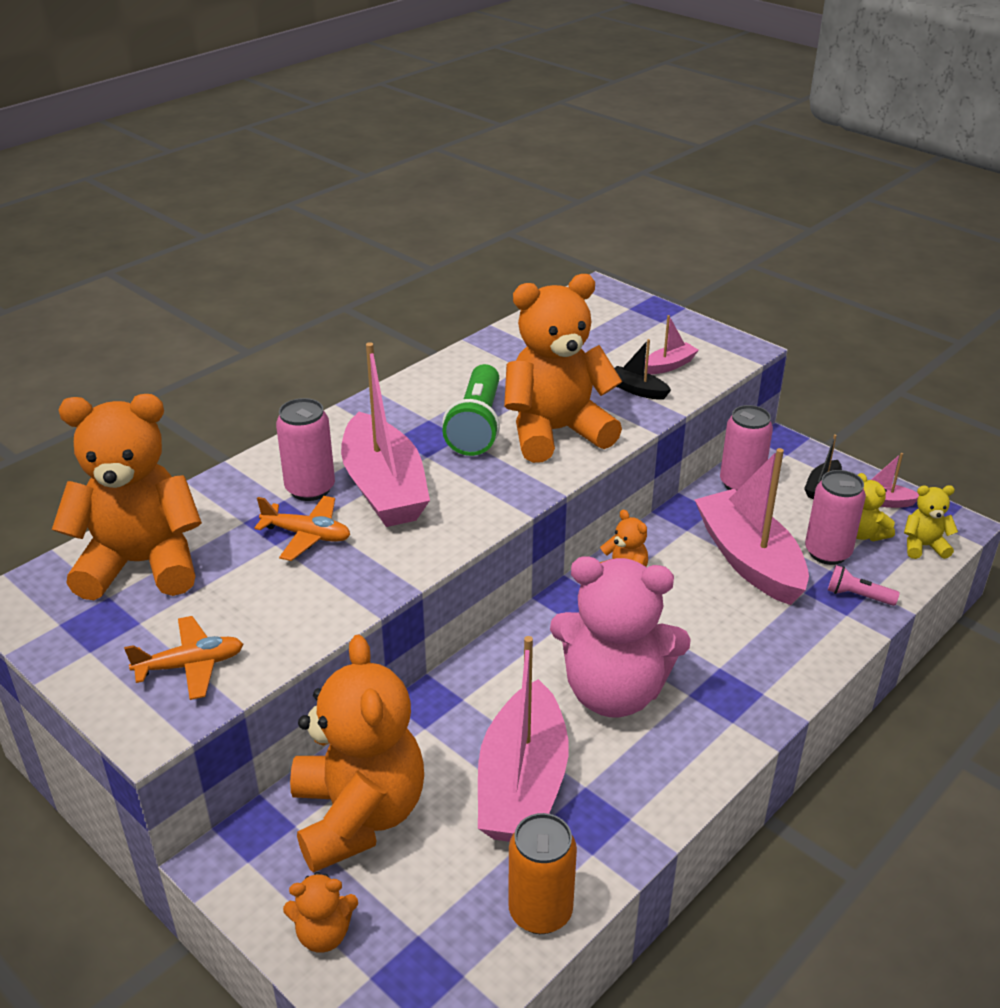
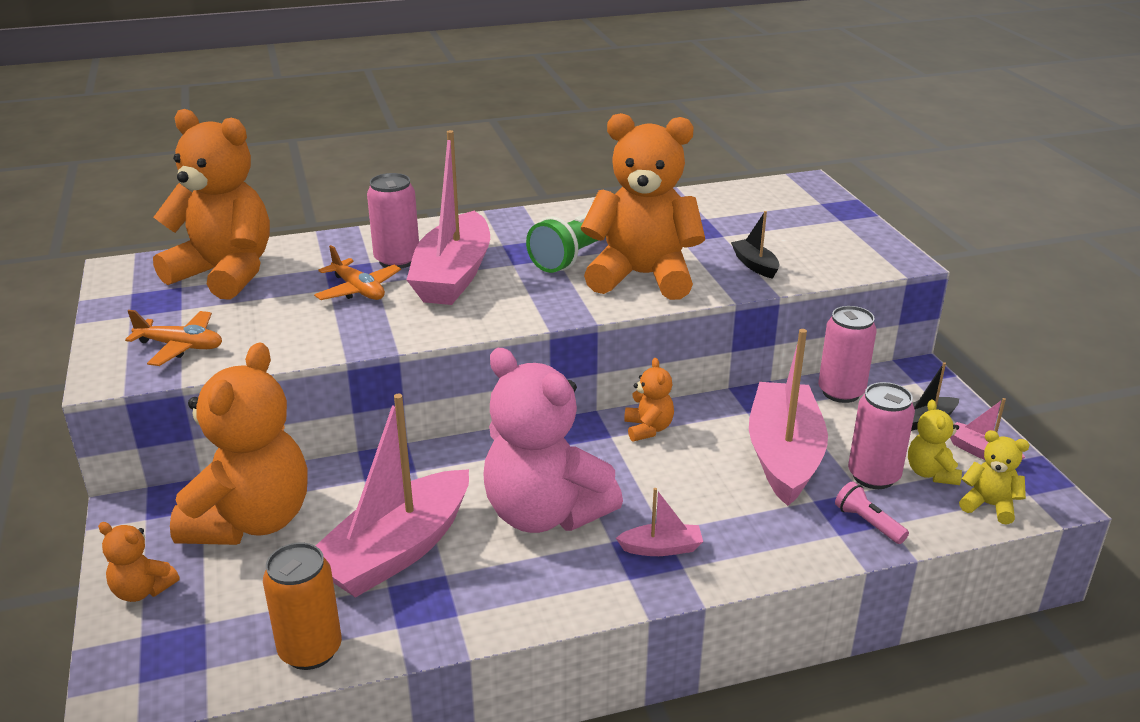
camera: 30 degrees right, 5 degrees down
(669, 365) = (808, 254): pink boat -> pink boat (661, 548)

